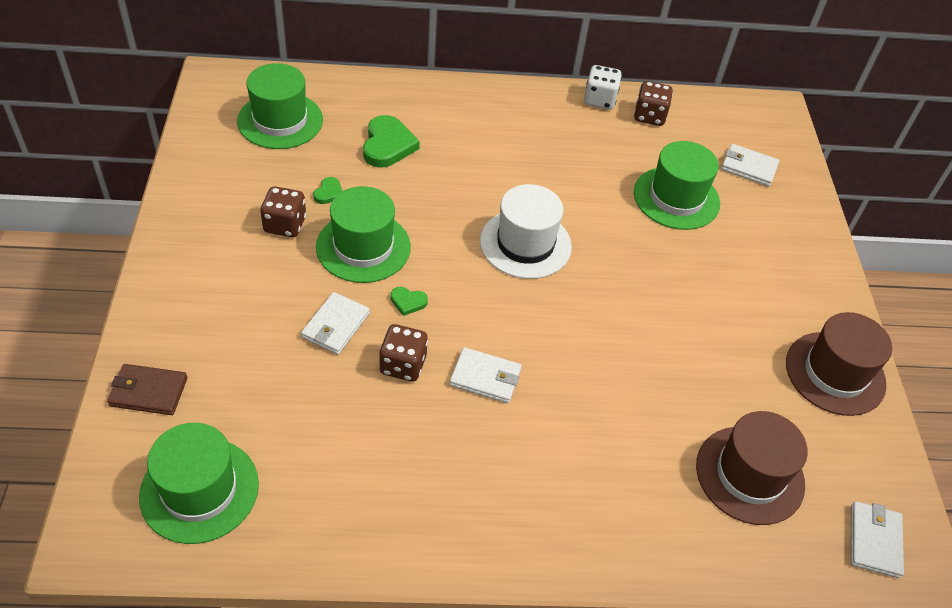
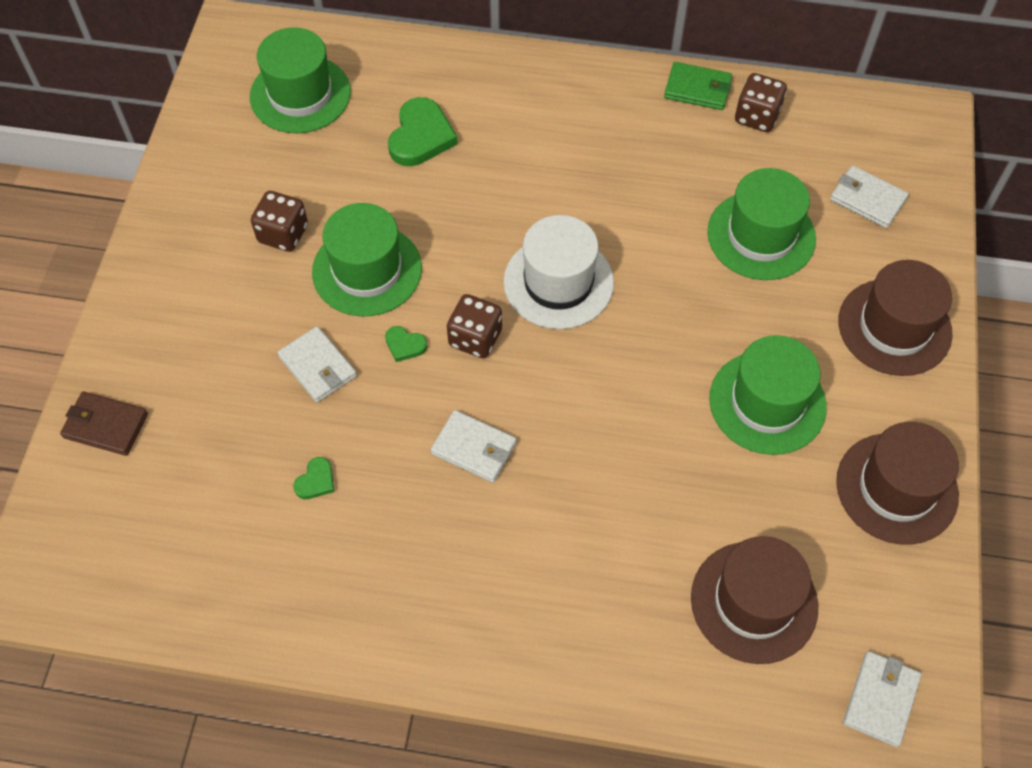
camera: 15 degrees right, 10 degrees up
(199, 490) = (142, 544): green hat -> green hat (767, 402)
(329, 193) = (340, 196): green heart -> green heart (316, 481)
(335, 325) = (318, 367): white wallet -> white wallet turned 75 degrees counterclockwise
(403, 365) = (384, 423): brown dice -> brown dice (475, 338)
(599, 100) = (698, 89): white dice -> green wallet
(796, 255) = (894, 327): none -> brown hat

